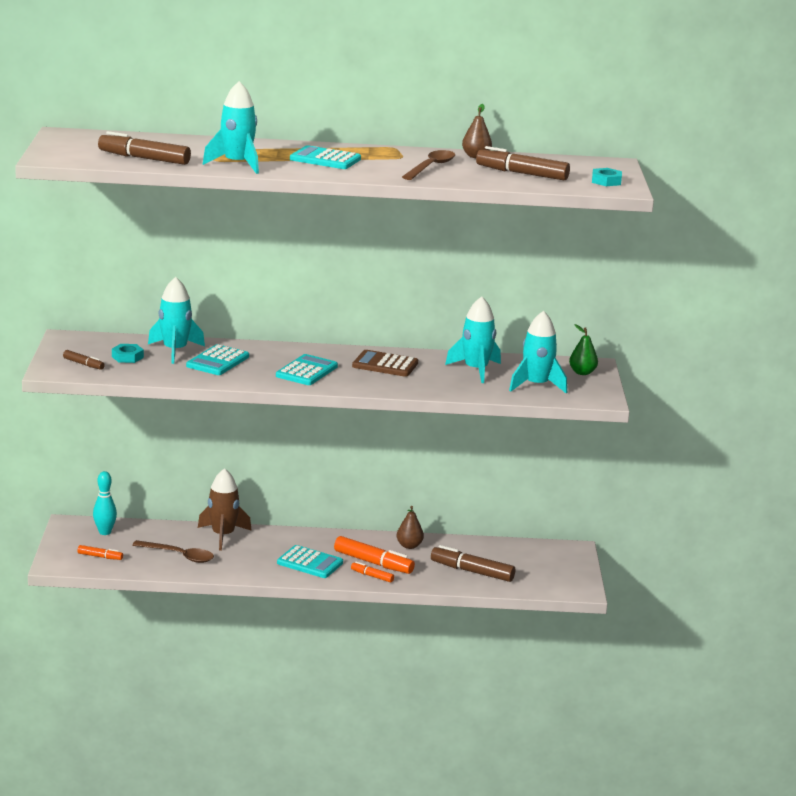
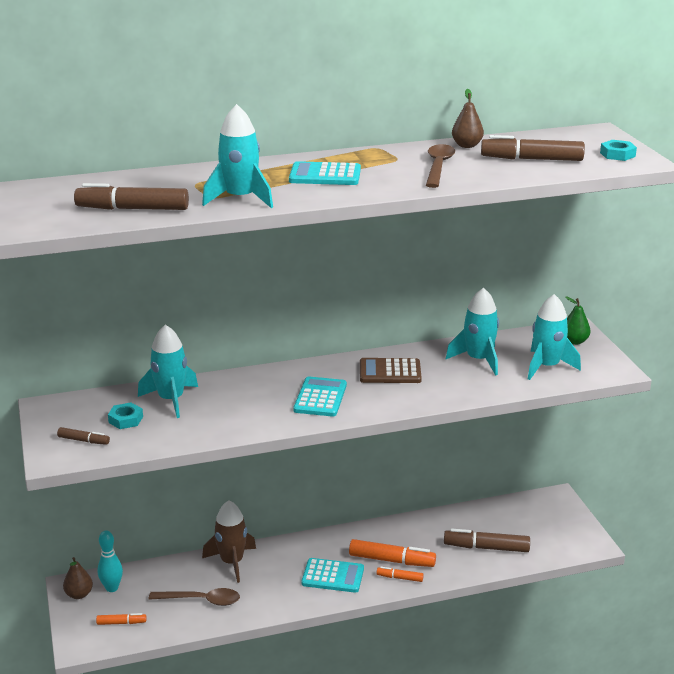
camera: 15 degrees left, 5 degrees up
(217, 361) = (223, 404): turquoise calculator -> none
(409, 546) = (412, 530): brown pear -> brown pear (79, 594)

